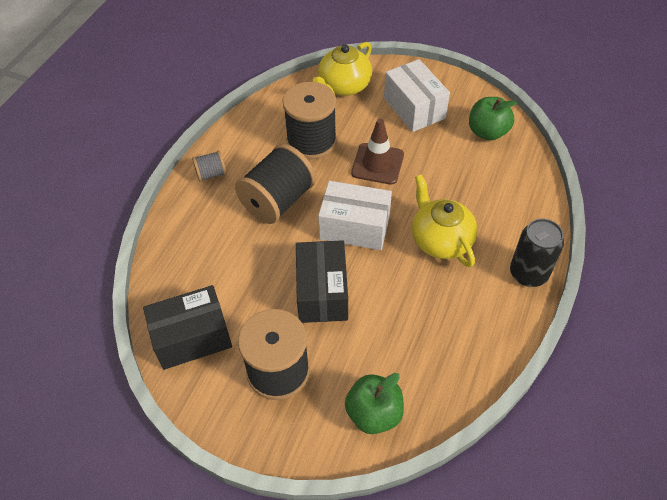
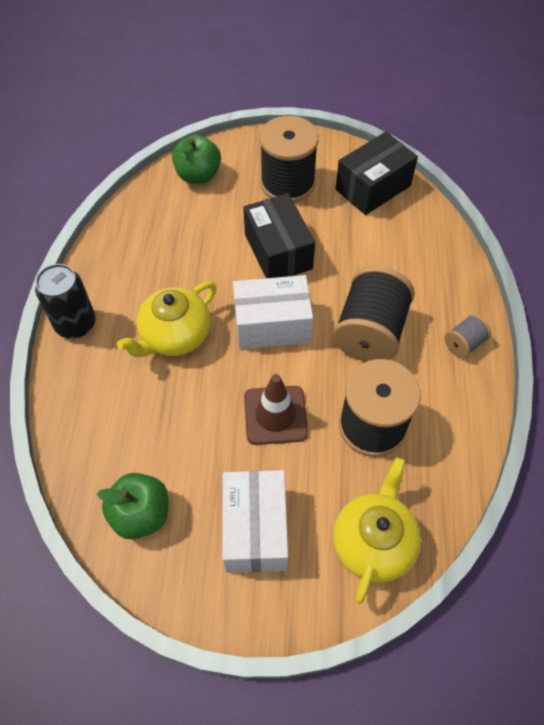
camera: 160 degrees right, 5 degrees up
(414, 108) = (255, 529): white box -> white box turned 45 degrees clockwise
(440, 240) = (175, 336): yellow teapot -> yellow teapot turned 90 degrees clockwise

